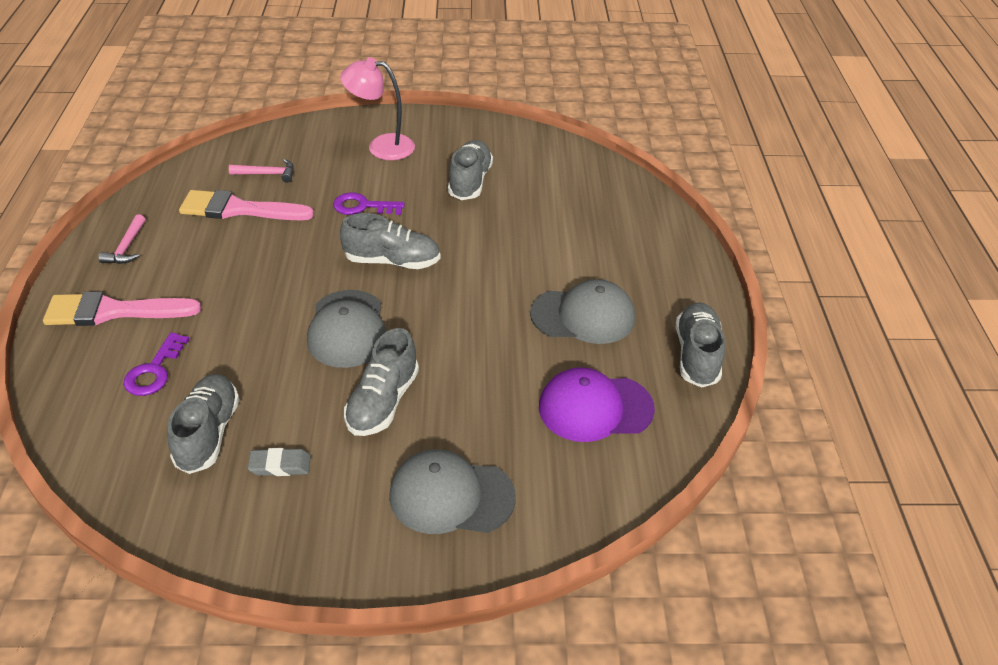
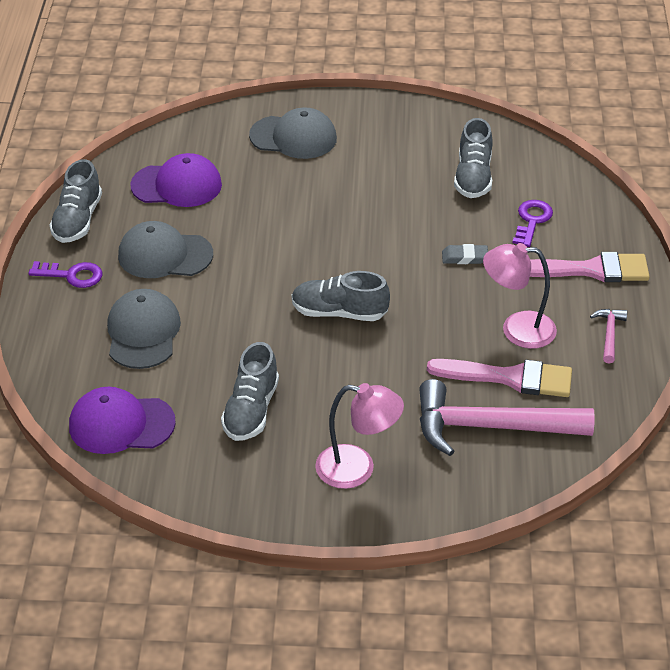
camera: 175 degrees left, 0 degrees up
(217, 250) = (517, 329): none -> pink lamp
(267, 174) = (490, 427): pink hammer -> pink hammer, size x2.29
(280, 465) = (415, 157): grey eraser -> grey eraser (464, 257)
(347, 329) = (377, 249): grey cap -> grey cap (143, 333)
(363, 206) = (374, 378): purple key -> purple key (72, 275)
(383, 402) = (343, 194): grey shoe -> none
(576, 171) = (121, 424): none -> purple cap

